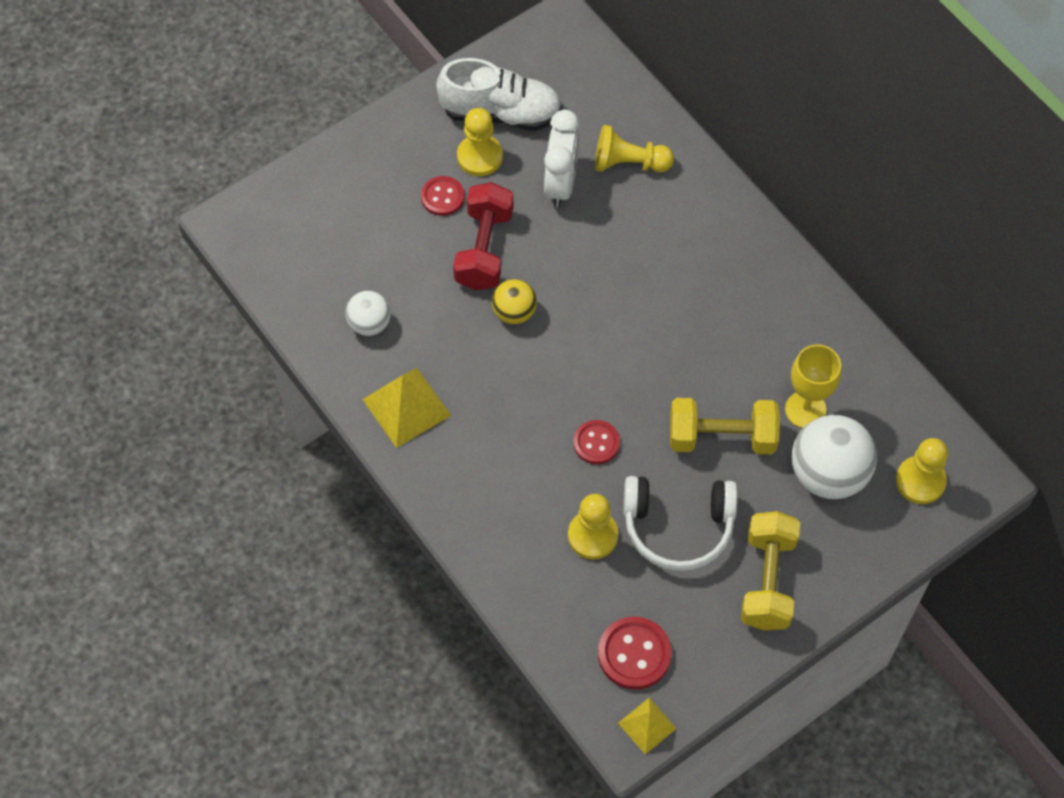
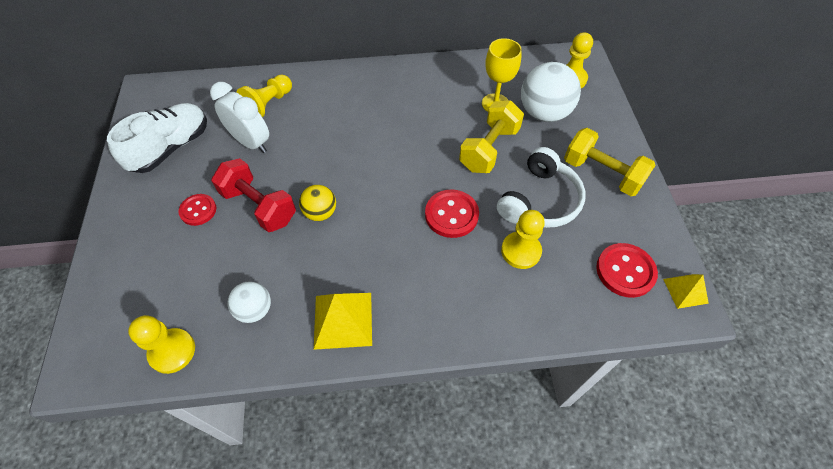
camera: 60 degrees left, 5 degrees down
(480, 157) = (190, 174): yellow pawn -> yellow pawn (172, 351)
(596, 443) = (451, 215): red button -> red button, size x1.50

